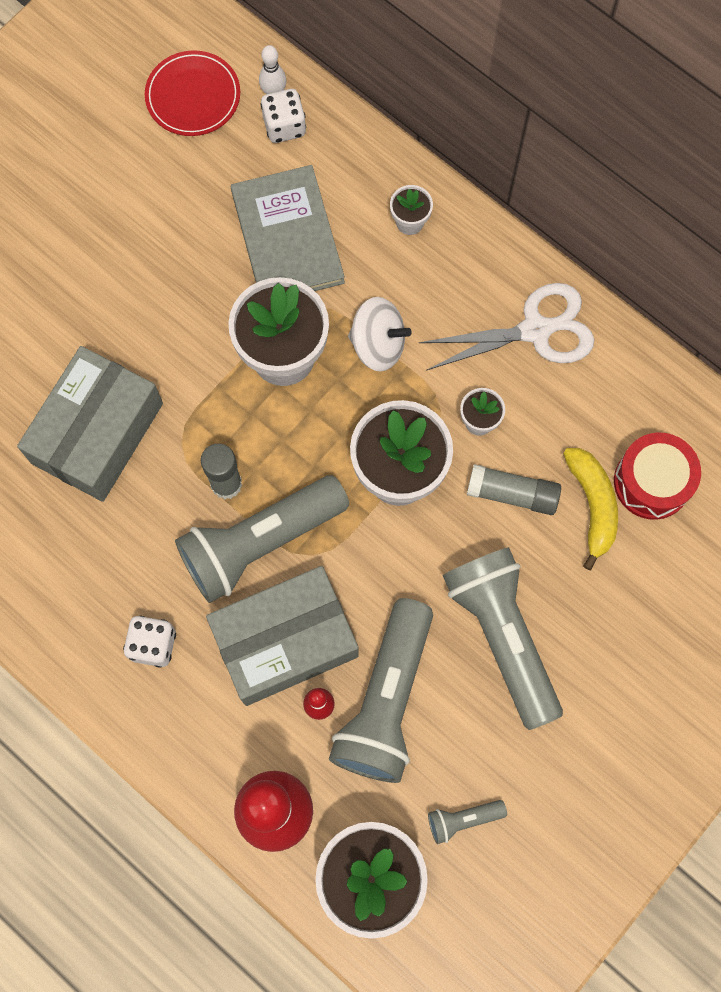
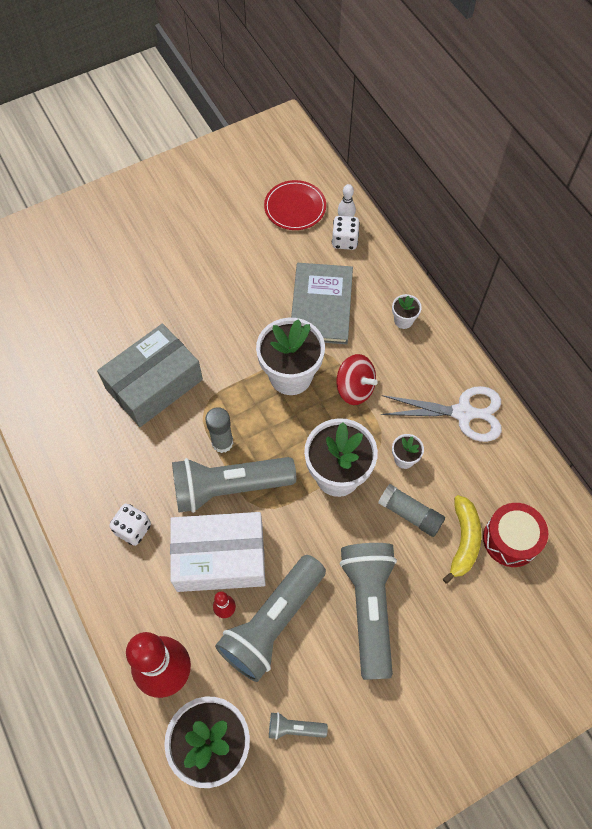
camera: 20 degrees right, 10 degrees down
(285, 641) = (220, 557): grey box -> white box
(378, 345) = (355, 388): white spinning top -> red spinning top

